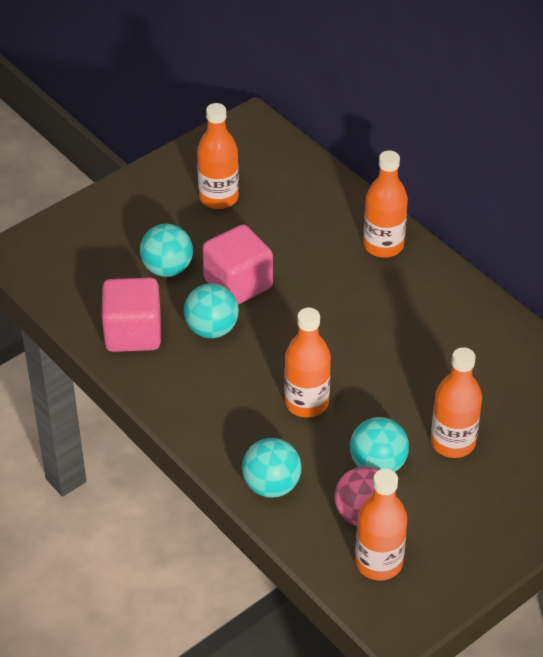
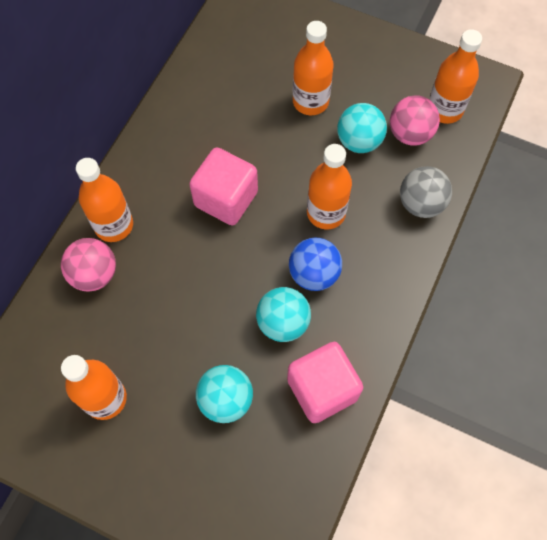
camera: 115 degrees left, 20 degrees up
(238, 284) = (217, 326): pink cube -> pink cube (226, 199)
(246, 368) = (314, 274): none -> blue ball
(271, 485) = (421, 204): turquoise ball -> grey ball
(339, 220) = (94, 274): none -> pink ball

